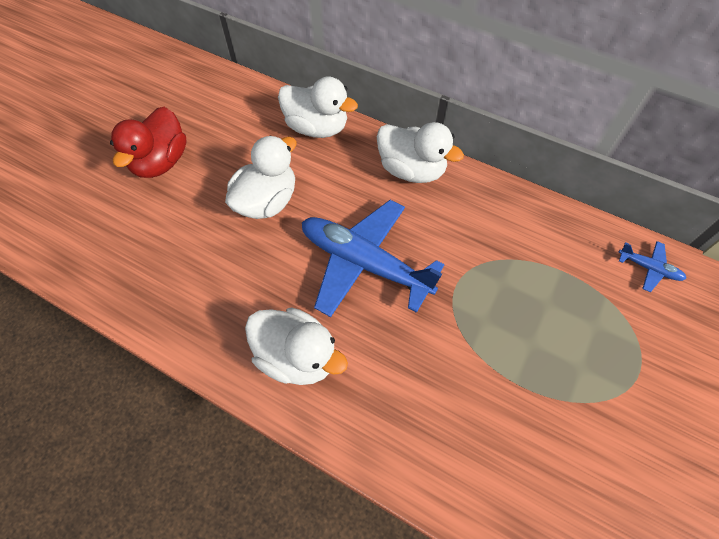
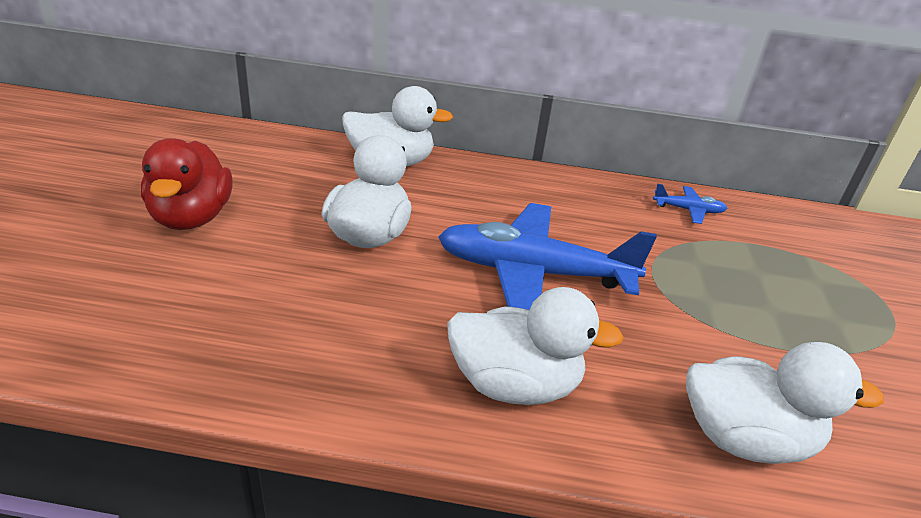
camera: 25 degrees left, 25 degrees down
(411, 170) = (527, 184): white duck -> white duck (744, 438)
(649, 268) = (822, 227): blue plane -> blue plane (688, 210)

